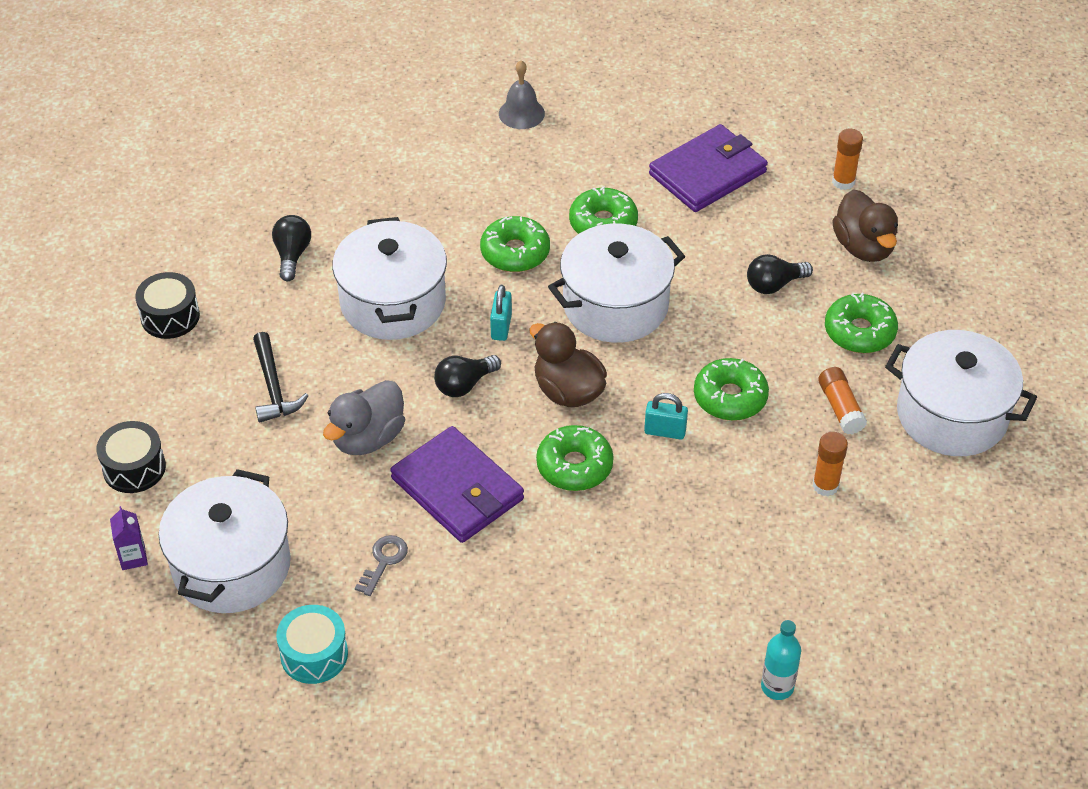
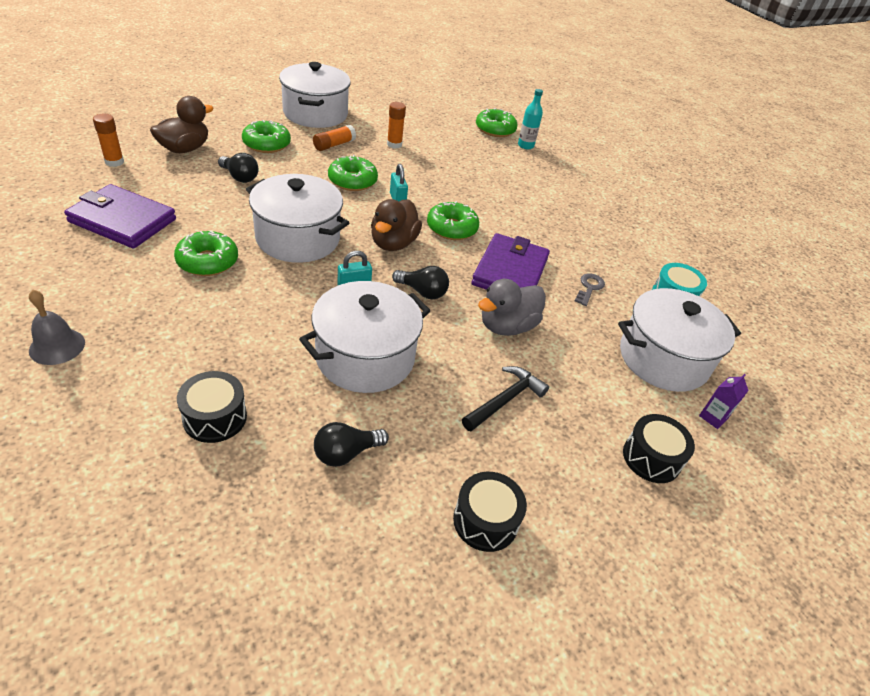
camera: 125 degrees left, 5 degrees down
(368, 438) = (507, 326): grey duck -> grey duck turned 135 degrees clockwise
(381, 188) = (215, 417): none -> black drum
(383, 561) = (589, 288): grey key -> grey key turned 120 degrees clockwise
(515, 252) = (266, 301): green donut -> green donut (495, 129)

